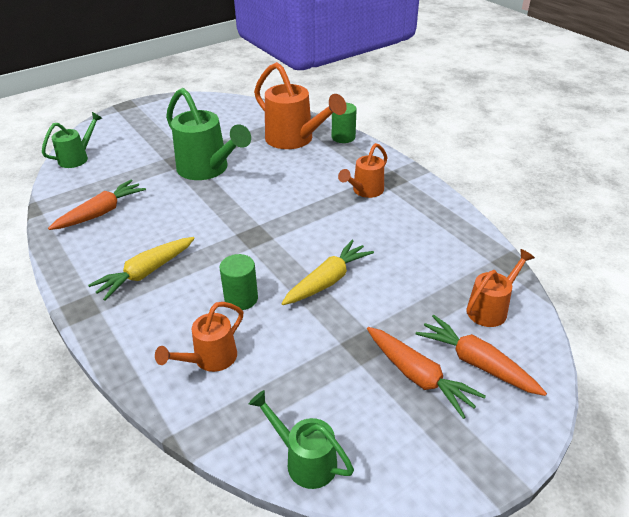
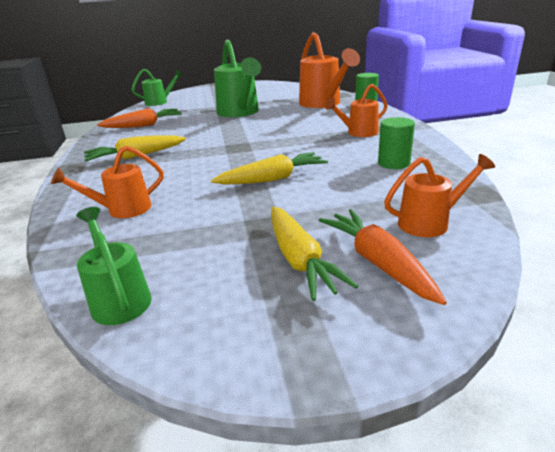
camera: 25 degrees right, 10 degrees down
(241, 299) = (188, 179): green cylinder -> green cylinder (393, 163)
(418, 376) = (299, 259): orange carrot -> yellow carrot

